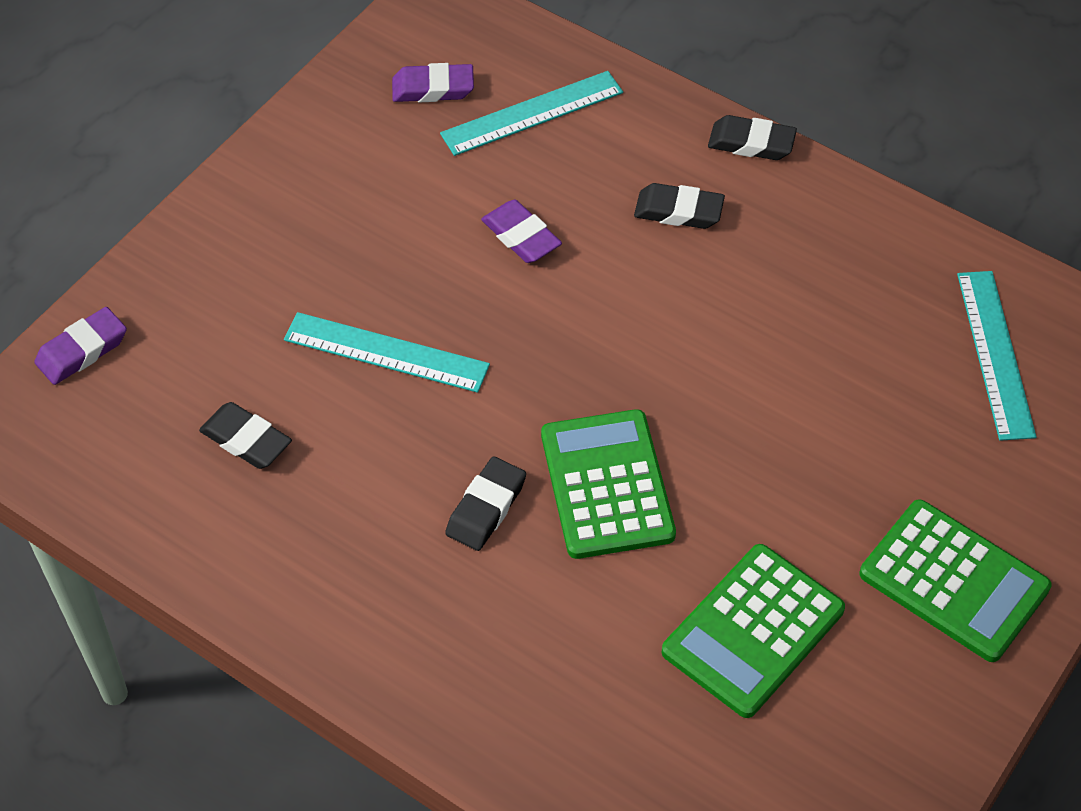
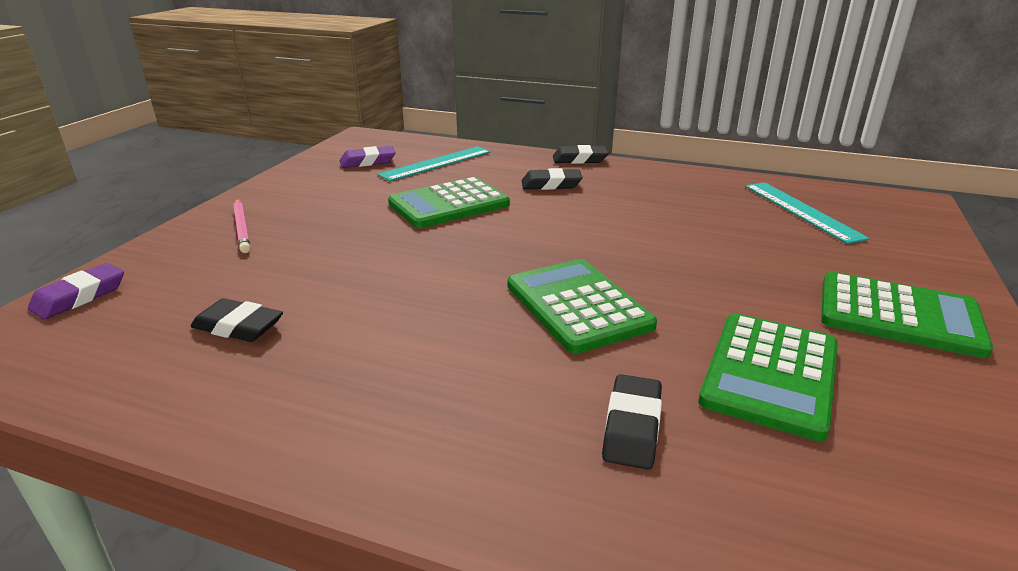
camera: 15 degrees left, 25 degrees down
(251, 242) = (242, 228): none -> pink pencil
(386, 352) = (361, 263): turquoise ruler -> none
(486, 508) = (479, 335): black eraser -> black eraser (632, 427)
(521, 236) = (449, 204): purple eraser -> green calculator

